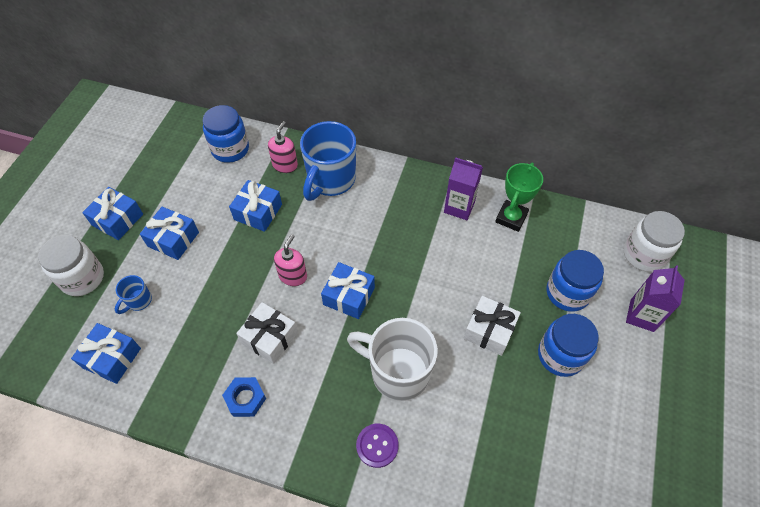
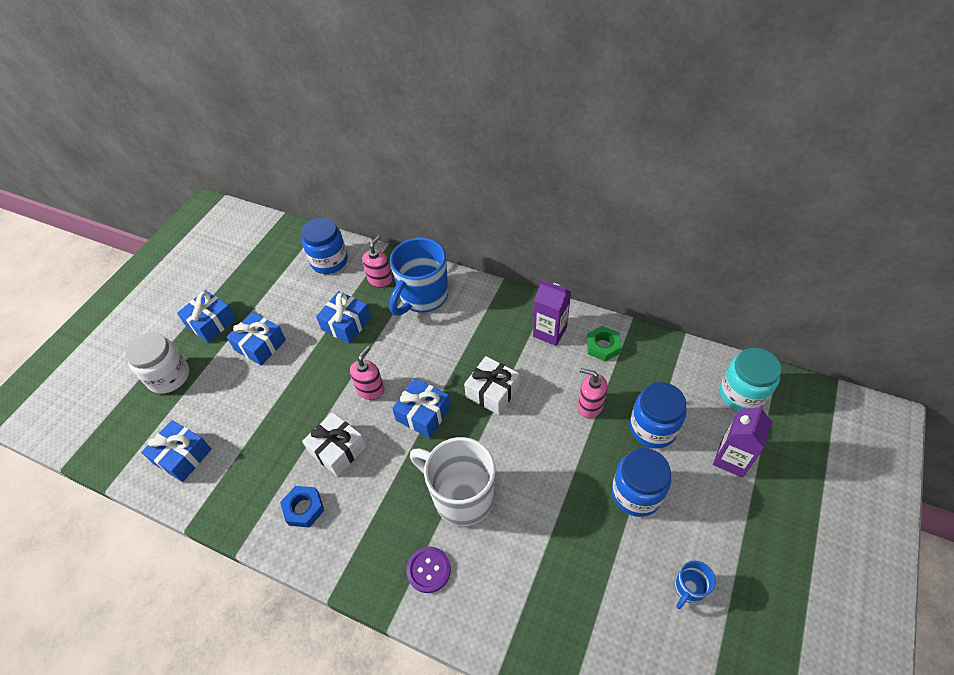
camera: 10 degrees right, 5 degrees down
(138, 301) = (217, 403): blue mug -> blue mug (688, 589)
(489, 330) = (563, 461): white gift -> white gift (492, 391)
(507, 275) = (590, 405): none -> pink soap dispenser
(511, 218) = (603, 346): green trophy -> green nut
(644, 254) = (742, 394): white jar -> turquoise jar

